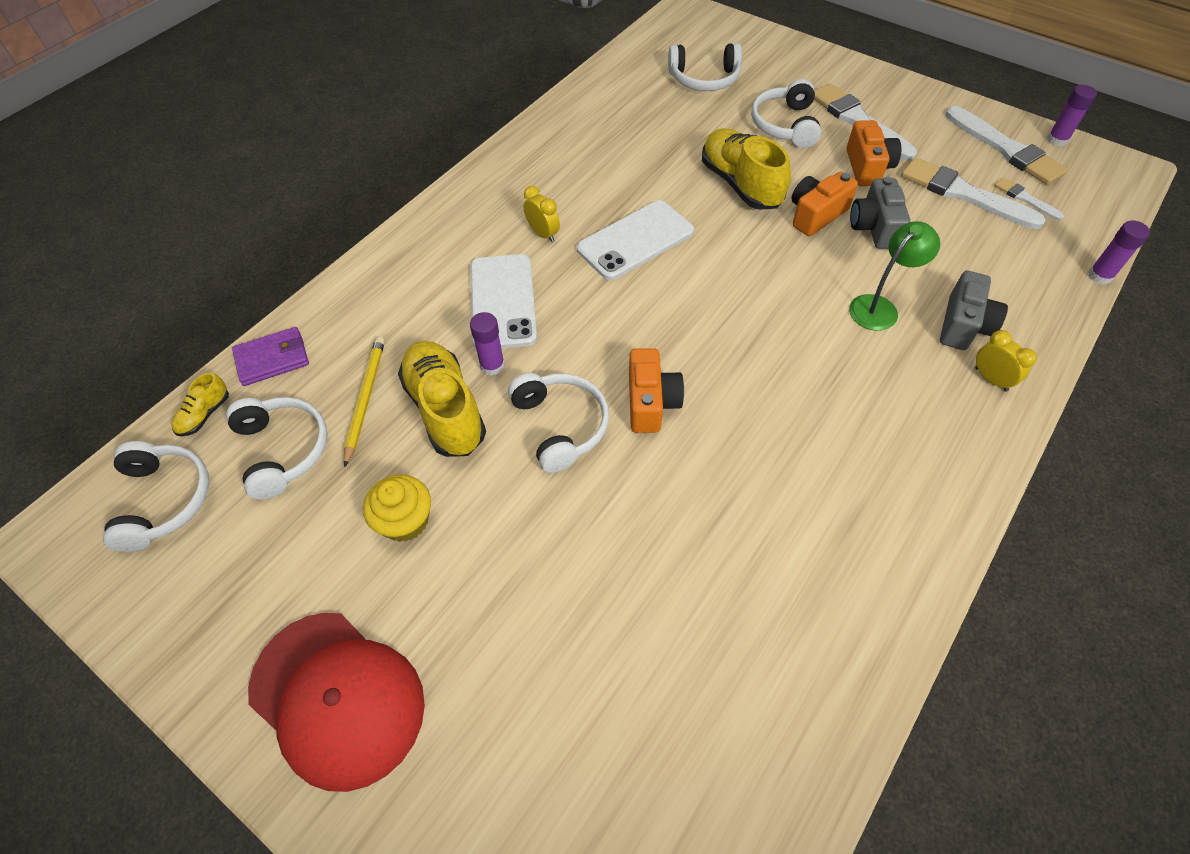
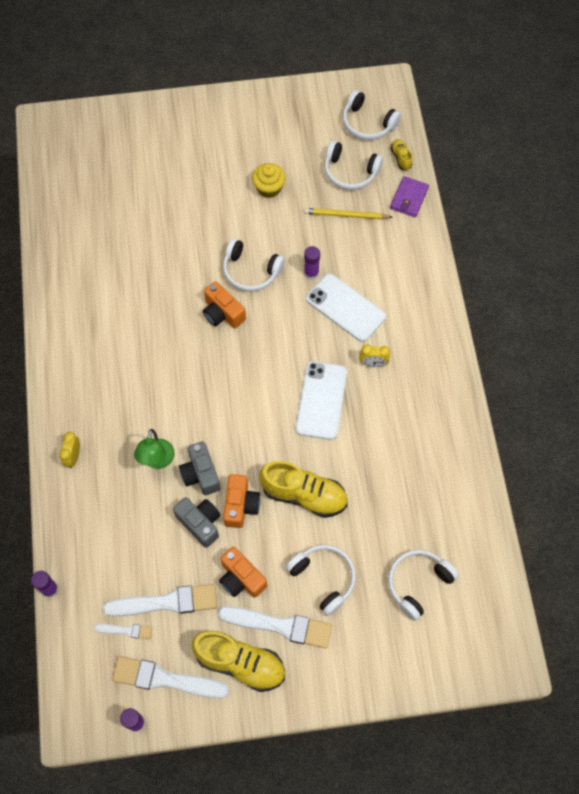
camera: 135 degrees right, 10 degrees up
(337, 698) = (224, 126): red cap -> none
(365, 399) = (346, 215): yellow pencil -> yellow pencil turned 135 degrees clockwise
(445, 410) = (307, 238): yellow shoe -> yellow shoe (240, 663)
(963, 325) = (106, 484): grey camera -> grey camera (201, 474)
(991, 379) = (73, 456): yellow clock -> yellow clock turned 90 degrees clockwise

